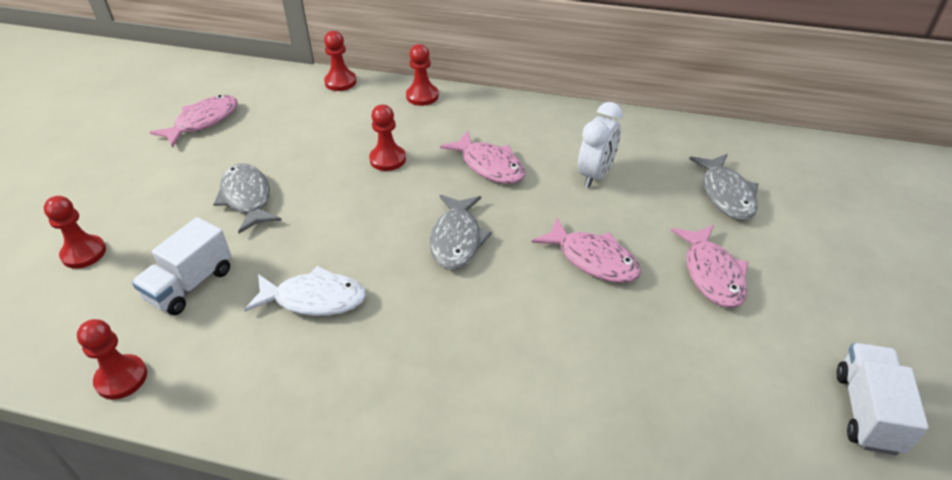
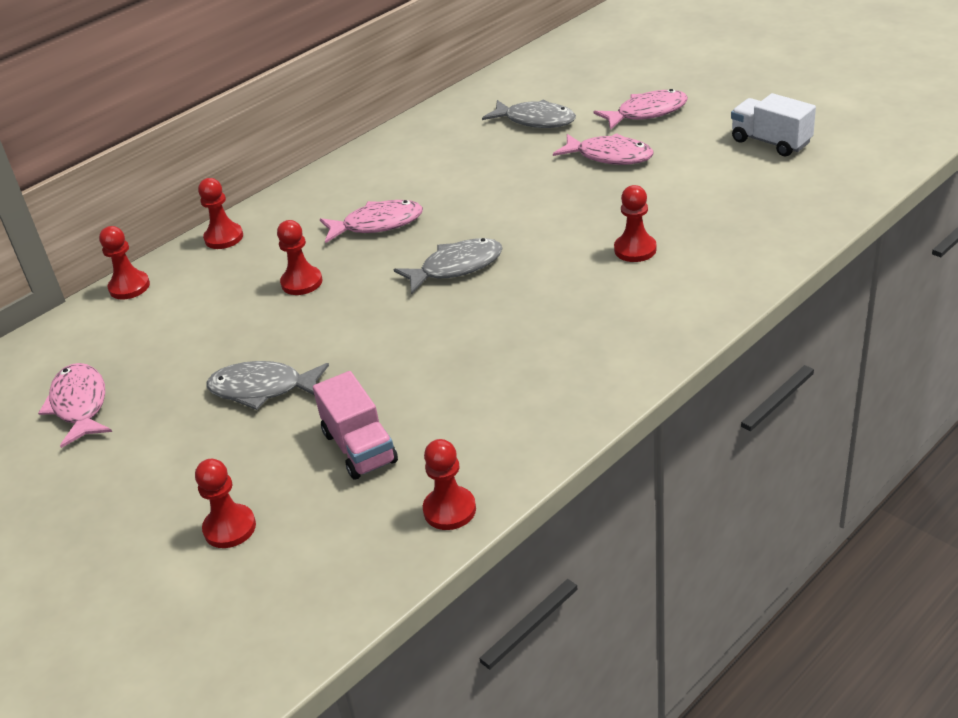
camera: 55 degrees left, 5 degrees down
(190, 285) = (360, 447): white truck -> pink truck
(314, 299) = (454, 367): white fish -> none
(457, 239) = (456, 267): grey fish -> grey fish turned 60 degrees counterclockwise
(563, 361) = (635, 249): none -> red pawn
(593, 259) = (545, 204): pink fish -> pink fish (647, 113)
(595, 175) = (450, 172): white clock -> none

